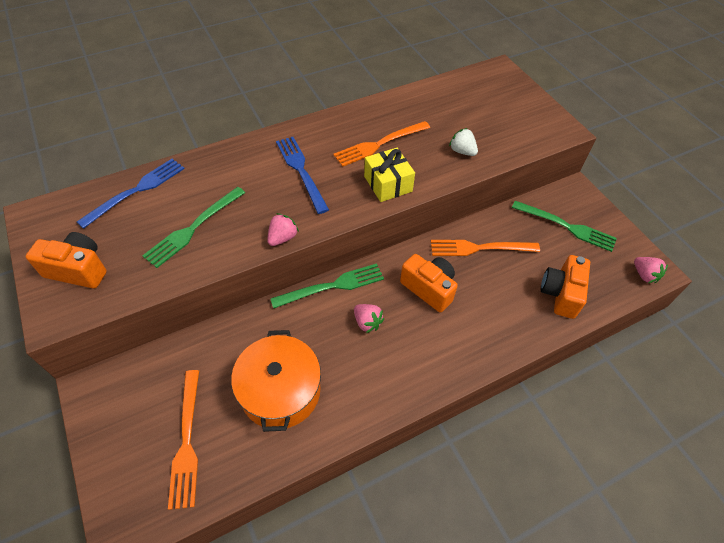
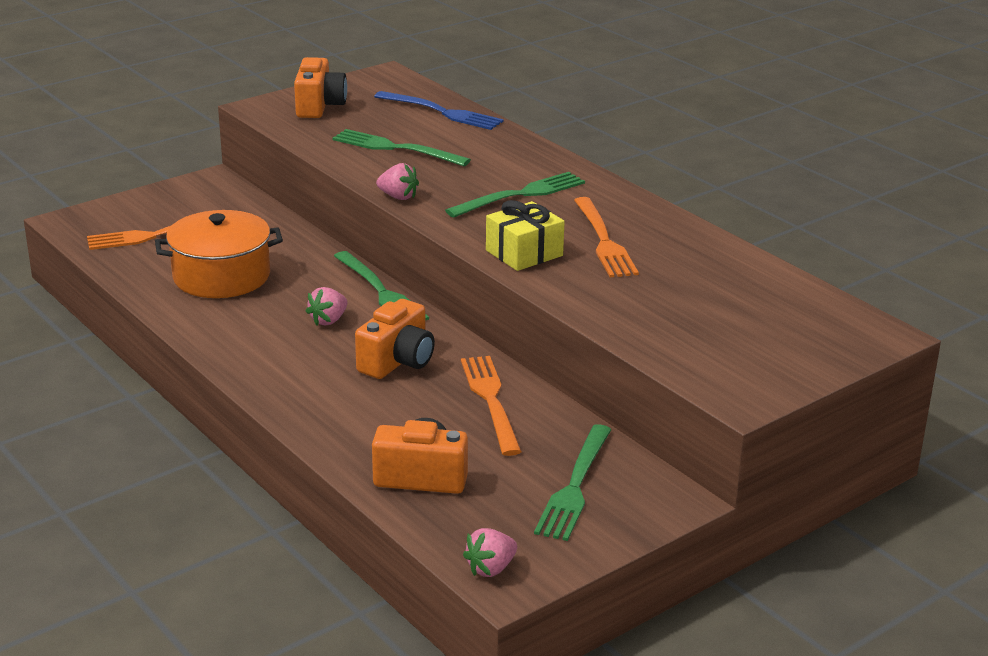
camera: 80 degrees right, 25 degrees down
(301, 171) = (521, 195): blue fork -> green fork
(379, 144) = (604, 241): orange fork -> orange fork turned 150 degrees counterclockwise
(462, 151) = (626, 305): white strawberry -> none

